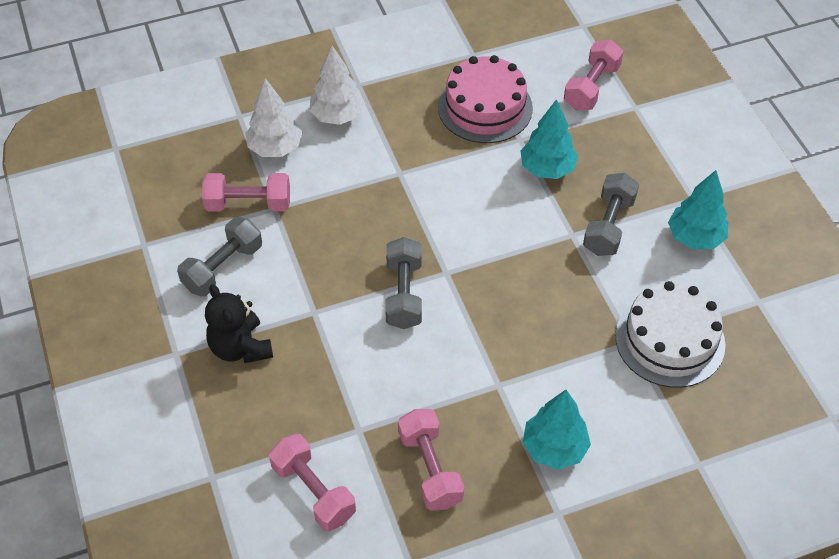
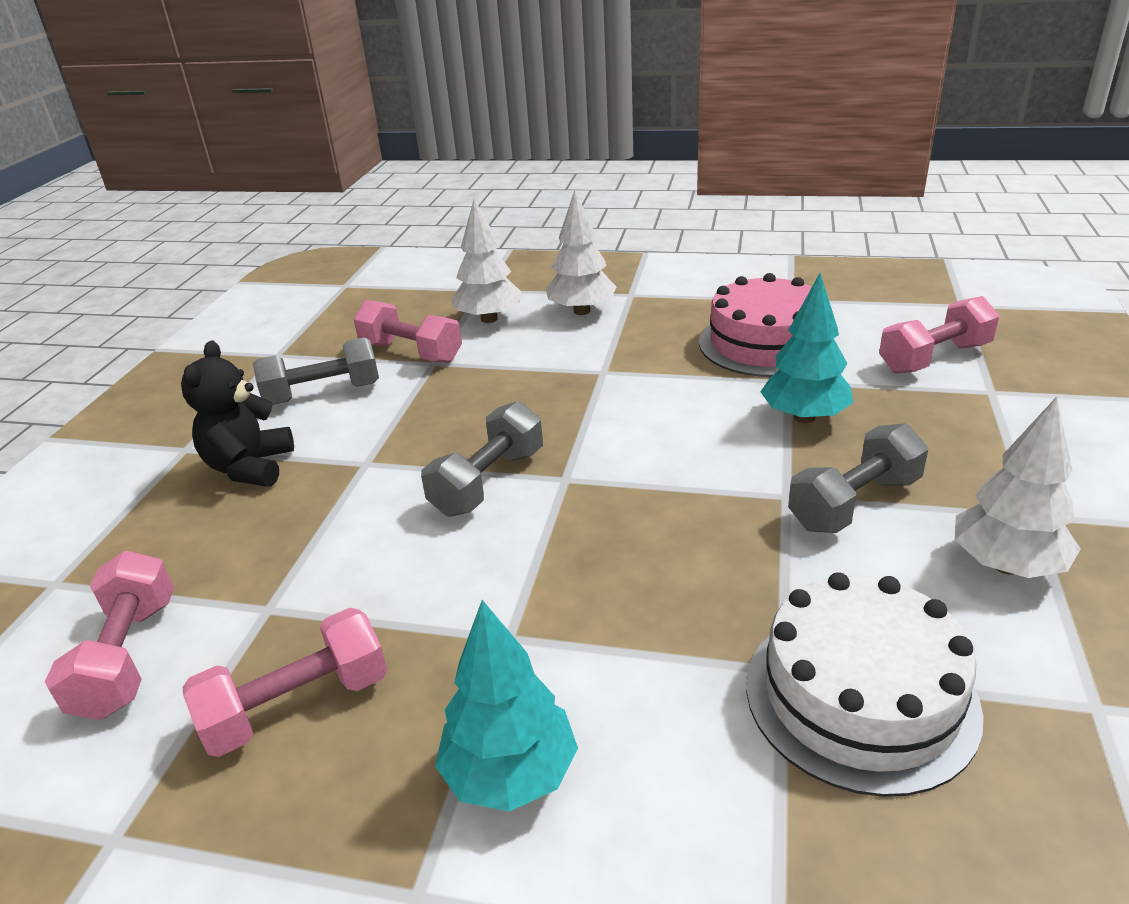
camera: 35 degrees right, 20 degrees down
(430, 468) = (297, 705): pink dumbbell -> pink dumbbell turned 45 degrees clockwise
(695, 237) = (1006, 565): turquoise tree -> white tree

